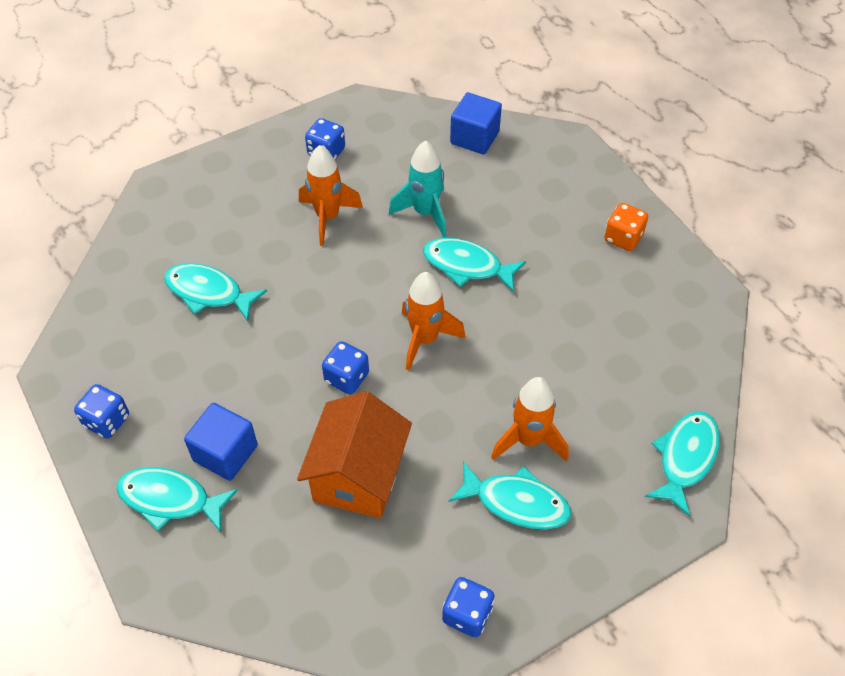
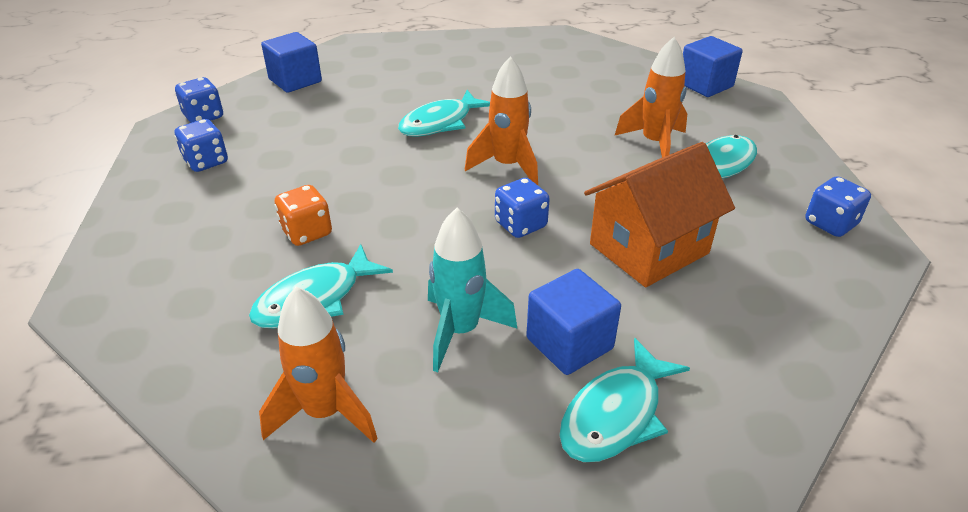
camera: 65 degrees left, 15 degrees down
(107, 421) = (449, 456): blue dice -> blue dice (204, 117)
(328, 217) = (296, 183): orange rocket -> orange rocket (325, 412)
(358, 475) = (649, 248): orange house -> orange house turned 75 degrees counterclockwise
(425, 213) = (355, 127): turquoise rocket -> turquoise rocket (460, 331)
(623, 238) = (477, 51): orange dice -> orange dice (307, 232)
(685, 458) = (705, 85): turquoise fish -> blue cube

